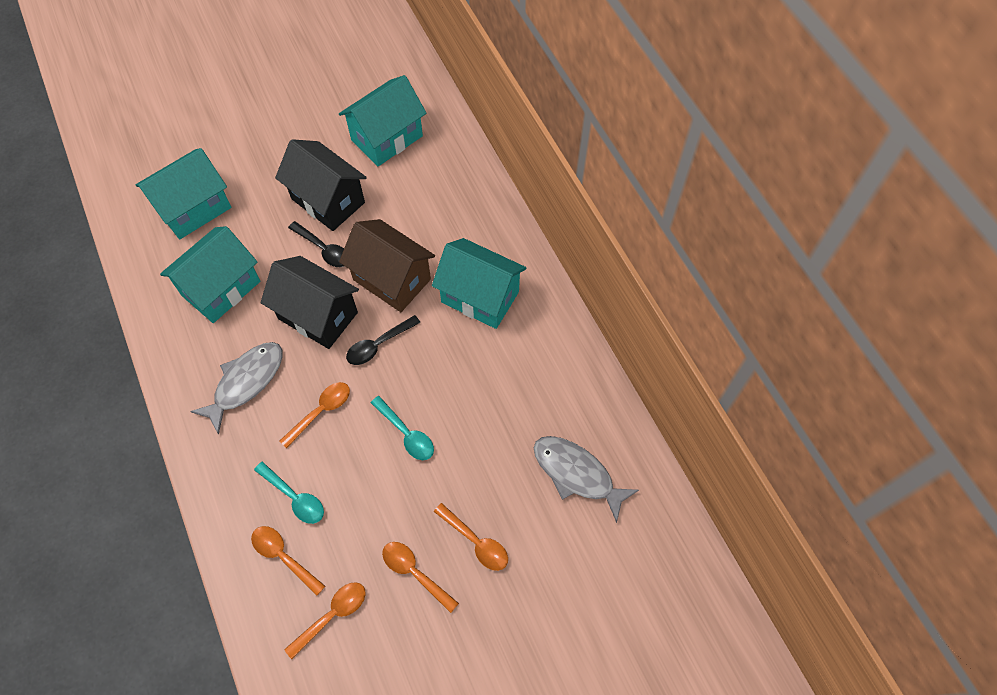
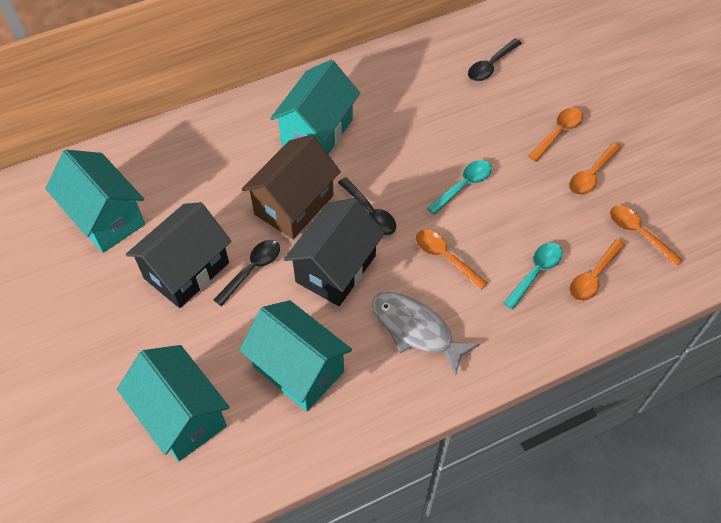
camera: 90 degrees left, 5 degrees down
(577, 474) = (491, 65): grey fish -> black spoon

